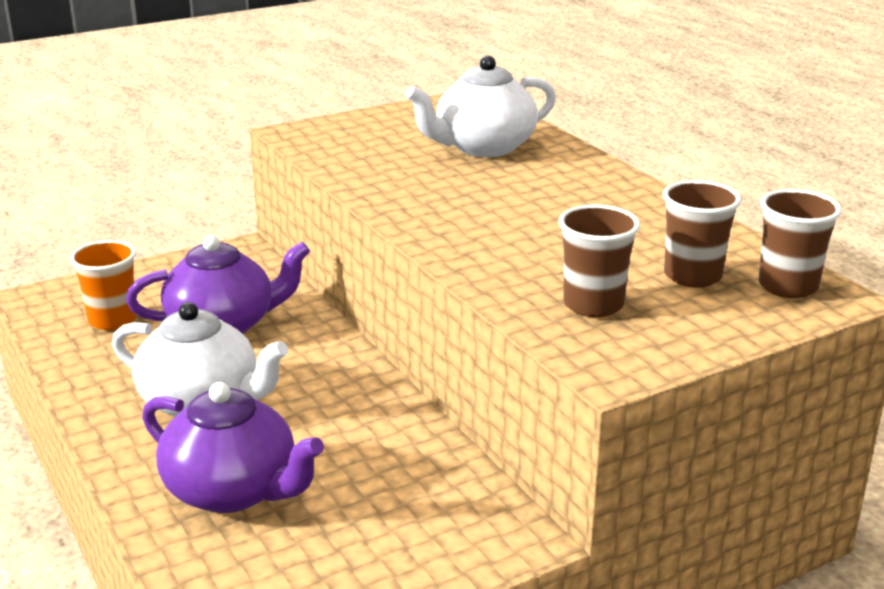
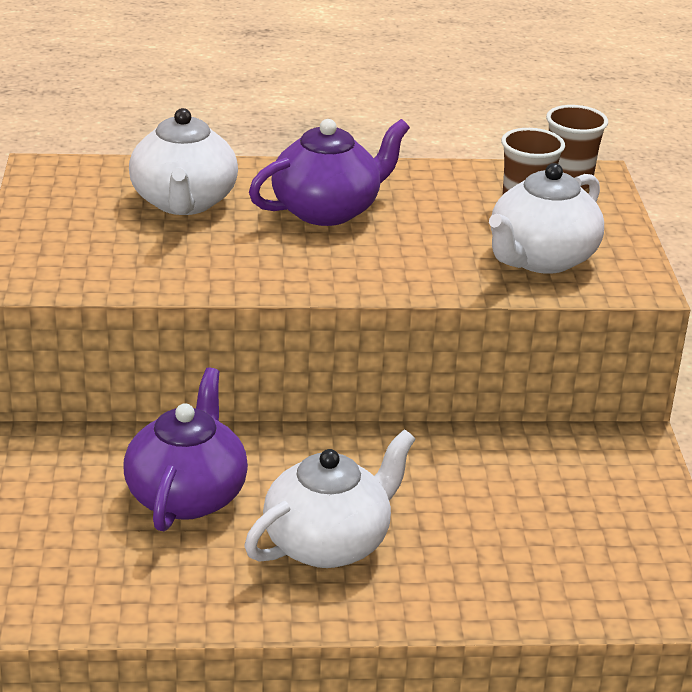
camera: 65 degrees left, 5 degrees up
(113, 320) = (104, 565): orange cup -> none
(233, 491) = (489, 559): purple teapot -> purple teapot (327, 210)
(593, 305) = (541, 259): brown cup -> white teapot

